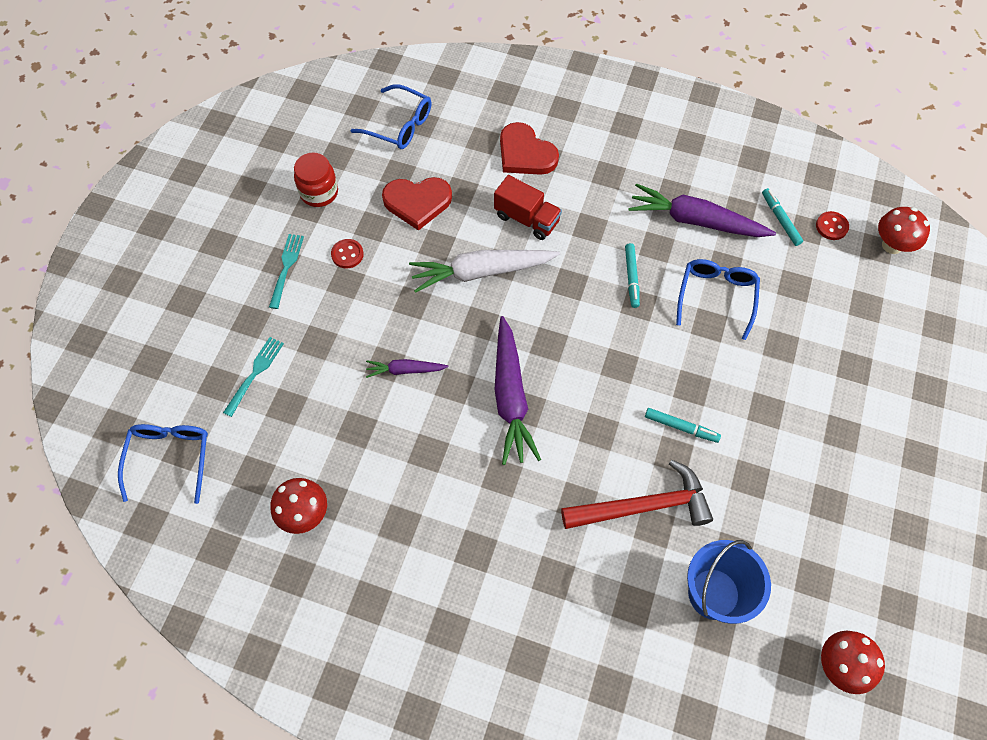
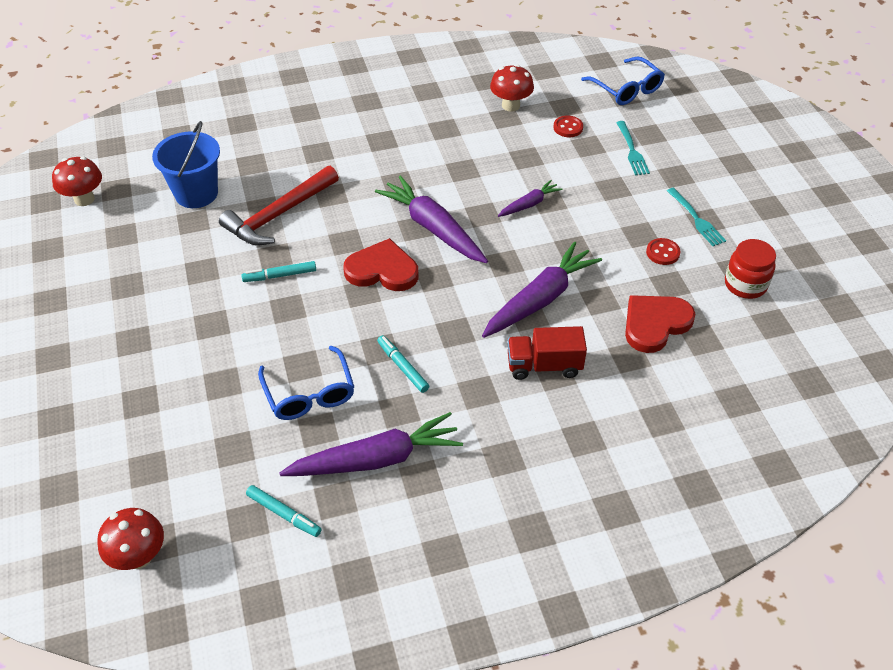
camera: 145 degrees right, 15 degrees down
(400, 125) = (753, 385): blue glasses -> none
(481, 272) = (540, 299): white carrot -> purple carrot
(525, 153) = (606, 429): red heart -> red heart (382, 270)
(831, 226) = (220, 539): red button -> red button (568, 128)

